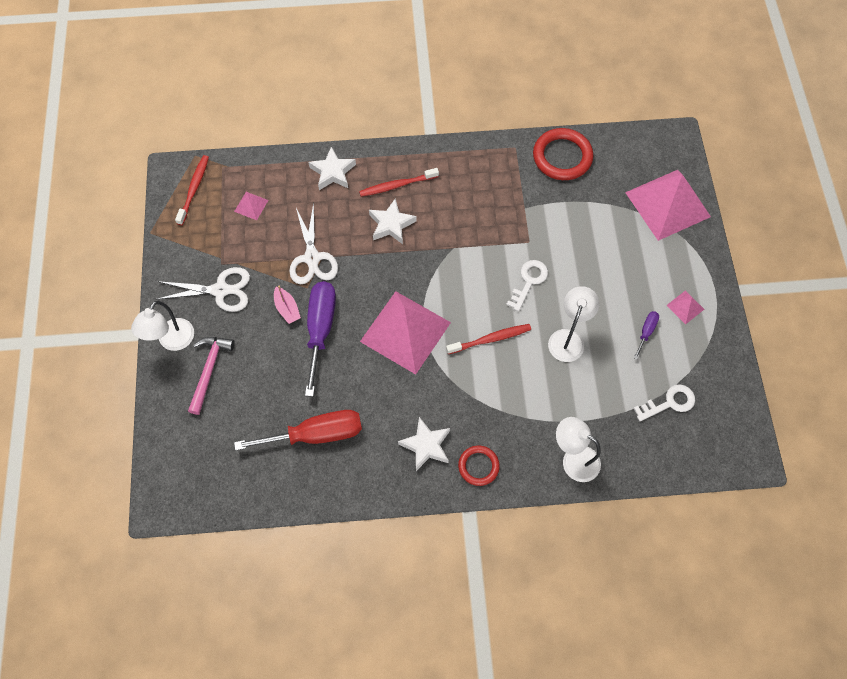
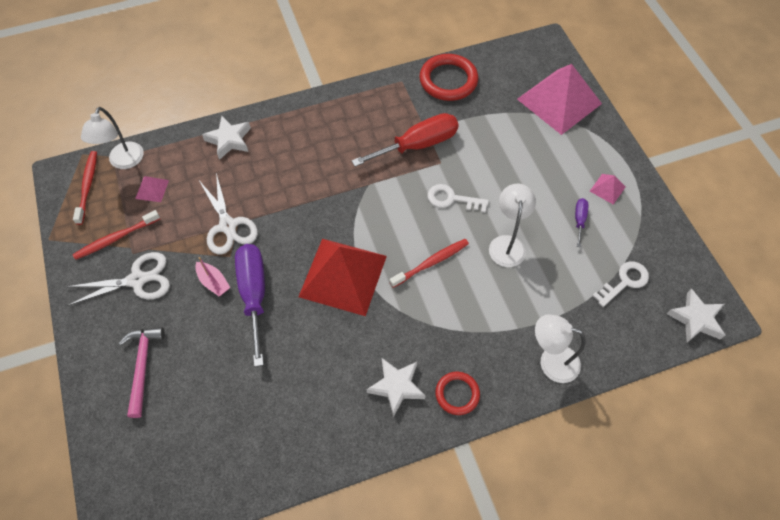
camera: 15 degrees left, 5 degrees down
(172, 341) = (95, 345): white lamp -> white lamp (124, 162)
(316, 434) = (276, 405): red screwdriver -> red screwdriver (418, 145)
(391, 224) = (301, 176): white star -> white star (696, 319)
(397, 185) = (297, 139): red toothbrush -> red toothbrush (116, 238)
(405, 331) = (343, 276): pink pyramid -> red pyramid
(529, 281) = (452, 199): white key -> white key turned 90 degrees counterclockwise

